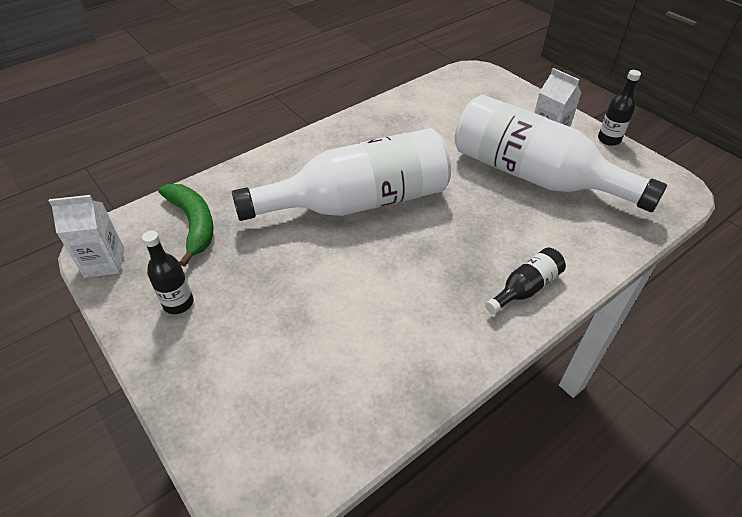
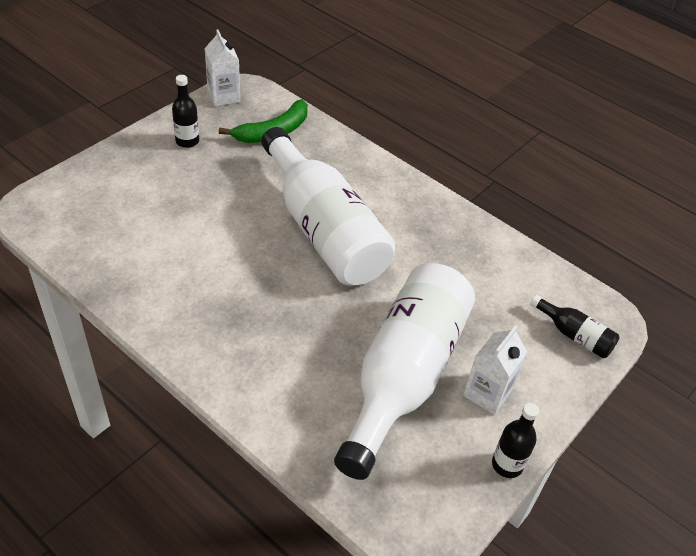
camera: 75 degrees right, 0 degrees up
(525, 288) = (226, 359): black bottle -> black bottle (574, 335)

